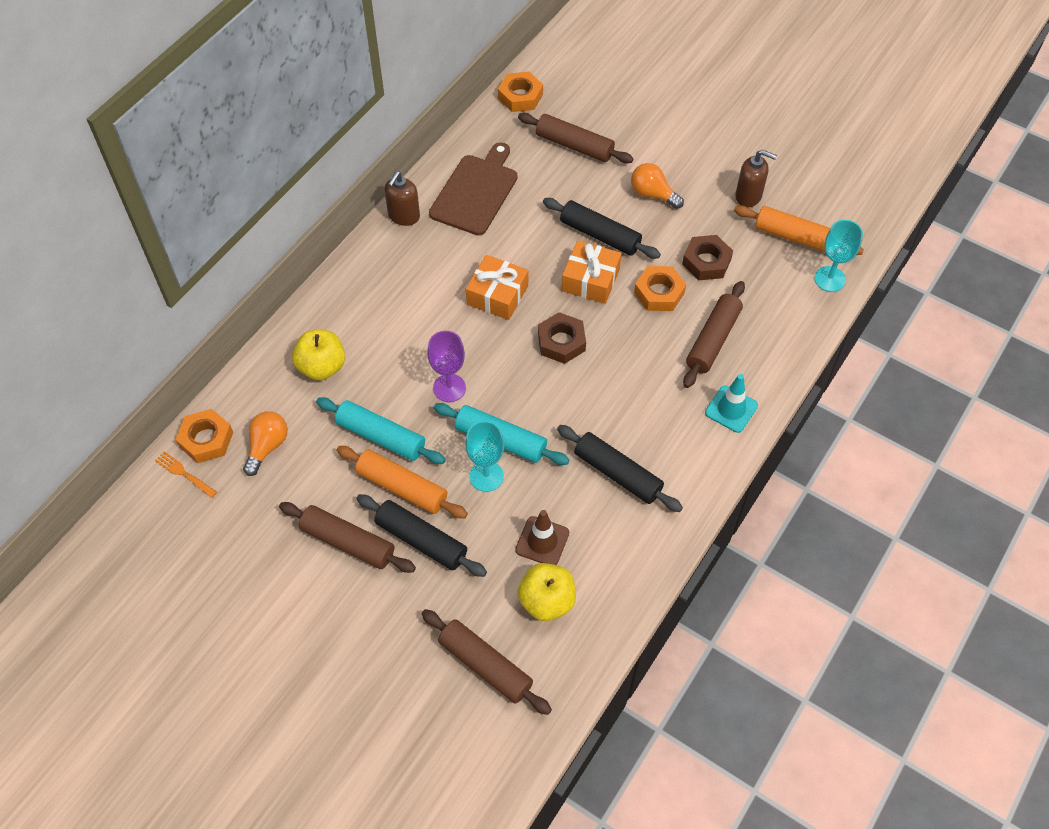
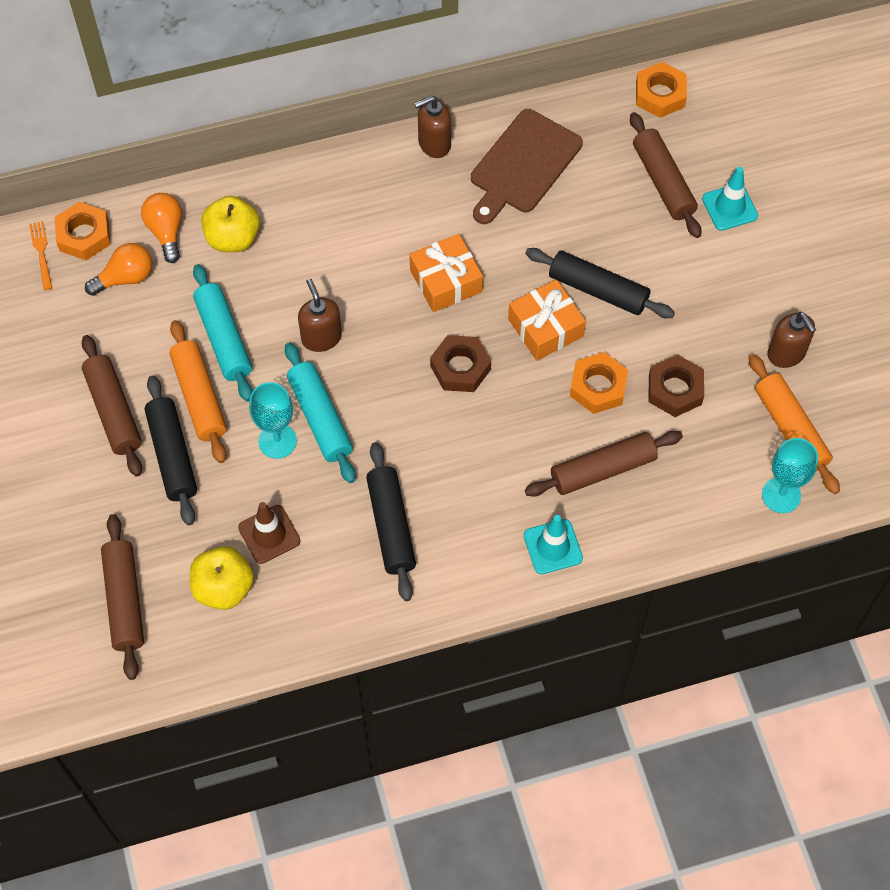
camera: 40 degrees right, 5 degrees up
(449, 388) = (321, 337): purple goblet -> brown soap dispenser
(476, 192) = (523, 165): brown cutting board -> brown cutting board turned 150 degrees clockwise
(600, 235) = (598, 290): black rolling pin -> black rolling pin turned 45 degrees counterclockwise
(629, 134) = (729, 207): none -> turquoise traffic cone
(652, 194) = (691, 285): orange light bulb -> orange light bulb (166, 232)

